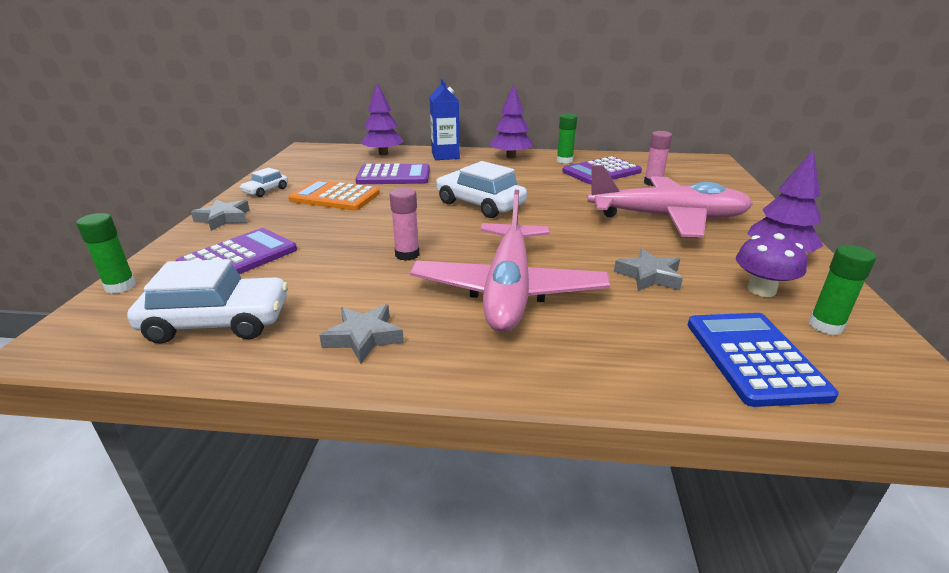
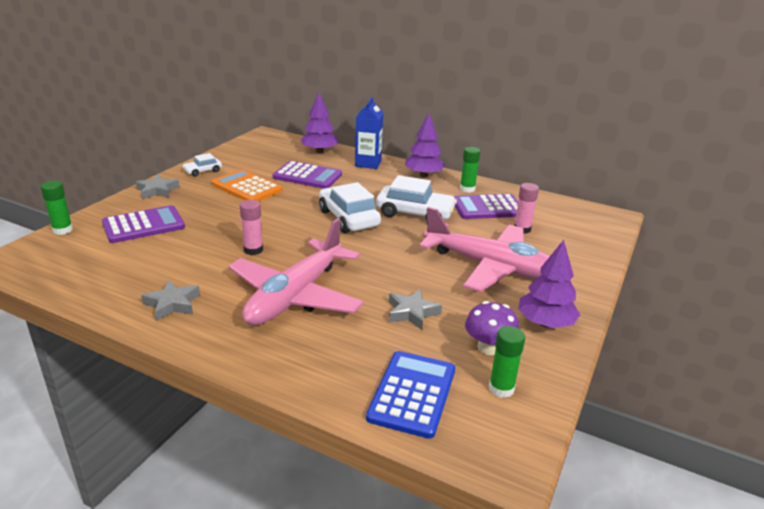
camera: 20 degrees right, 0 degrees up
(217, 322) = (98, 270): white car -> white car (415, 213)

